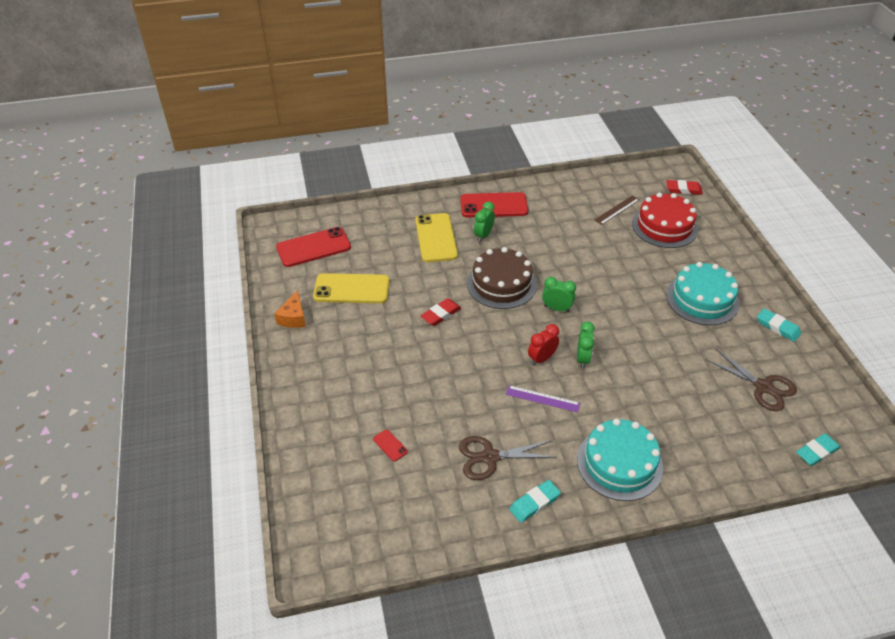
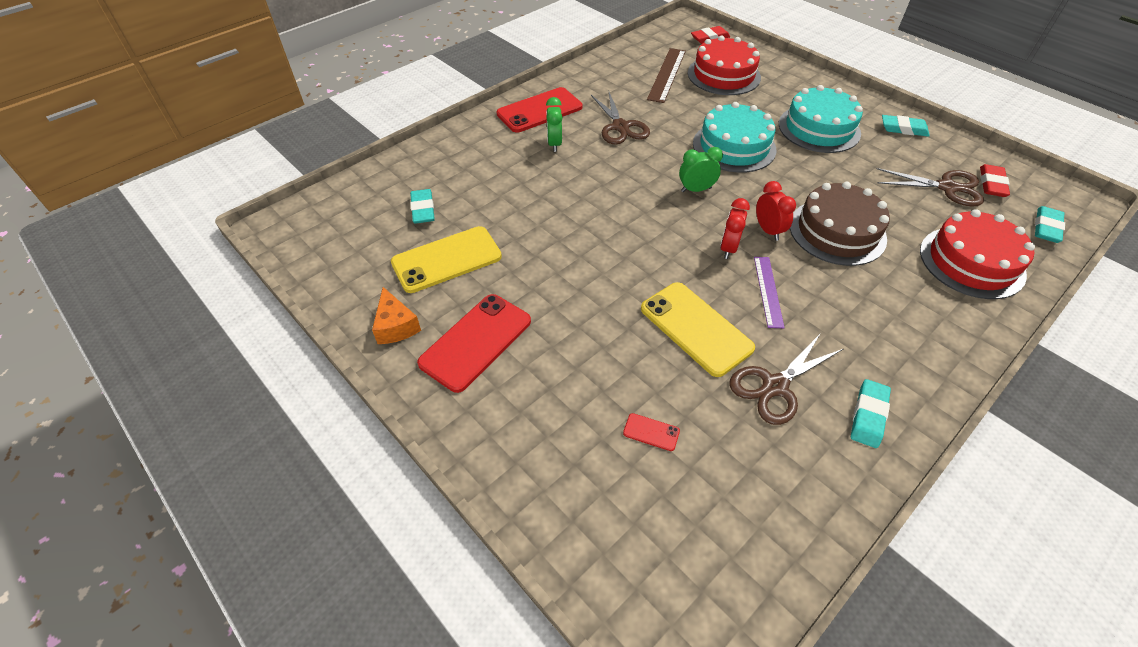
camera: 30 degrees left, 5 degrees up
(313, 247) = (358, 229): red phone -> red phone (476, 342)
(361, 249) = (423, 209): none -> turquoise eraser
(436, 238) = (503, 165): yellow phone -> yellow phone (696, 328)
(441, 314) = (579, 246): red eraser -> red eraser (992, 184)
(501, 284) = (617, 186): brown cake -> brown cake (837, 231)
(542, 398) = (768, 291): purple ruler -> purple ruler turned 75 degrees counterclockwise
(543, 240) = (620, 127): none -> brown scissors
(582, 359) = (768, 230): green clock -> red clock
(617, 210) = (667, 74): brown ruler -> brown ruler, size x1.52
(619, 463) = (904, 324): turquoise cake -> turquoise cake (734, 146)
(720, 447) = (971, 262): none -> red cake

